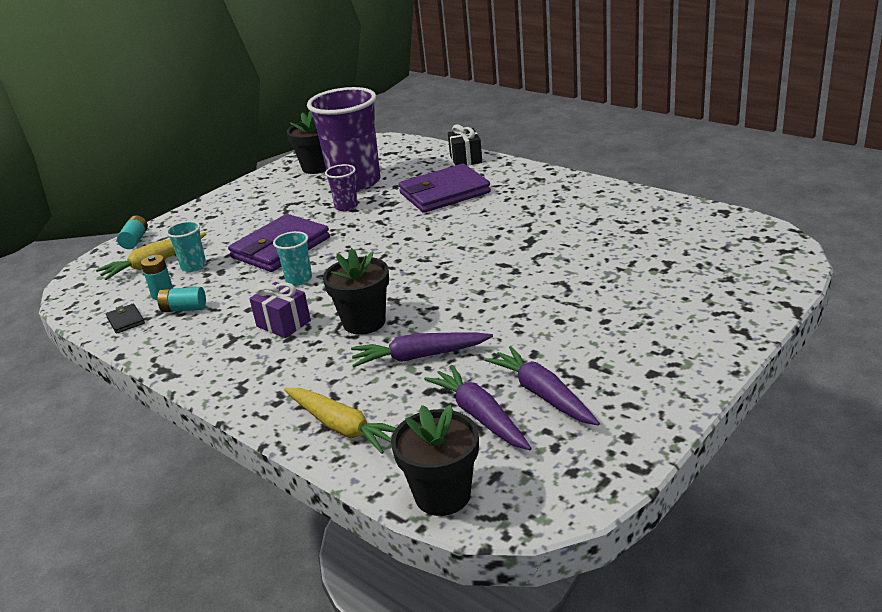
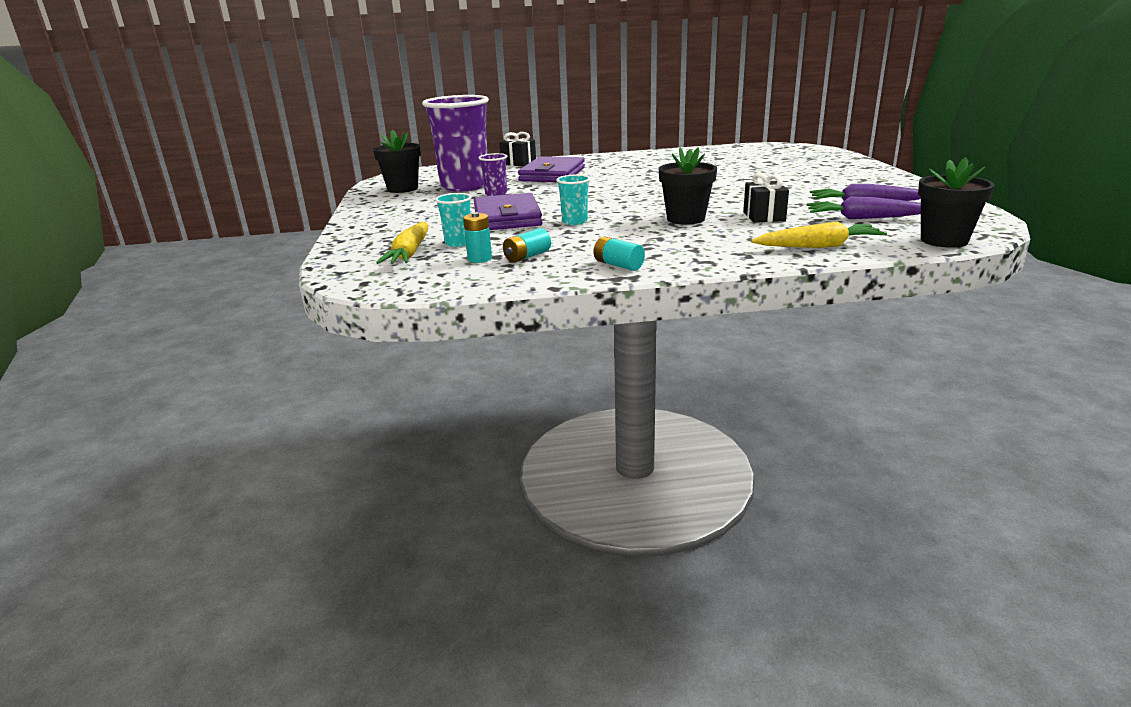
camera: 50 degrees left, 5 degrees down
(126, 320) = (493, 276): black wallet -> none
(135, 240) = (341, 252): turquoise battery -> turquoise battery (618, 265)
(283, 324) = (633, 236): purple gift -> none
(419, 356) = (764, 216): purple carrot -> black gift

